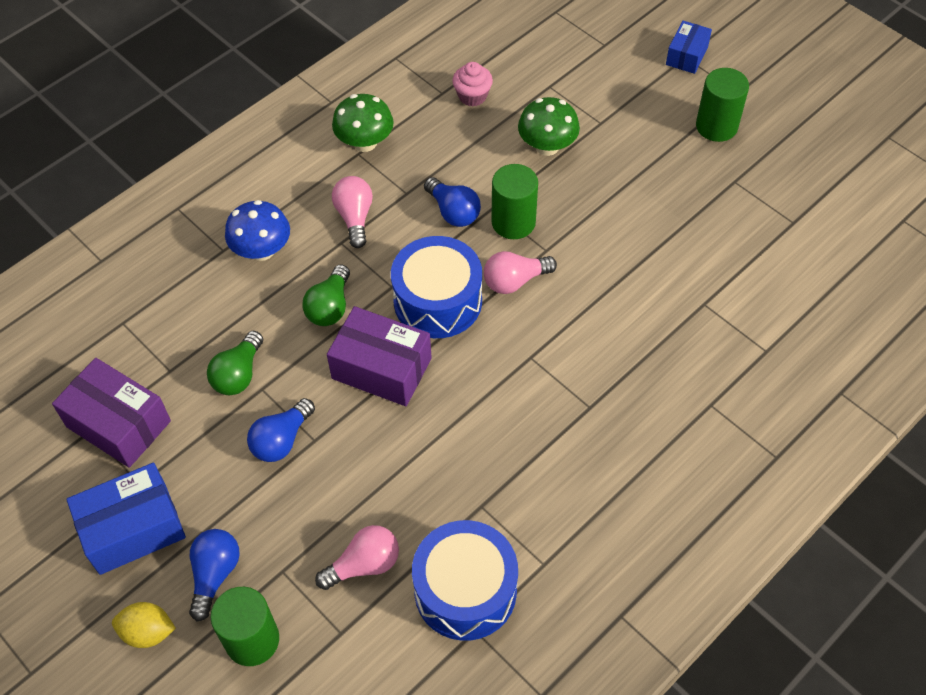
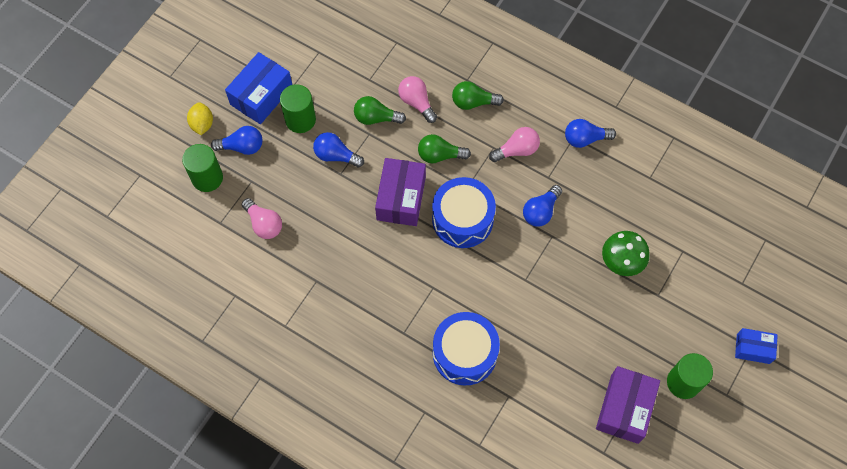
camera: 75 degrees right, 10 degrees up
(118, 424) = (326, 65): purple box -> purple box (624, 408)
(133, 528) = (261, 96): blue box -> blue box turned 75 degrees clockwise
(262, 250) = (473, 102): blue mushroom -> green light bulb
(365, 142) = (585, 139): green mushroom -> blue light bulb
(465, 590) = (259, 284): blue drum -> blue drum (465, 353)
(472, 96) = (653, 199): pink cupcake -> none
(513, 222) = (543, 253): green cylinder -> green cylinder (300, 120)
(515, 281) = (492, 264): pink light bulb -> pink light bulb (417, 102)

